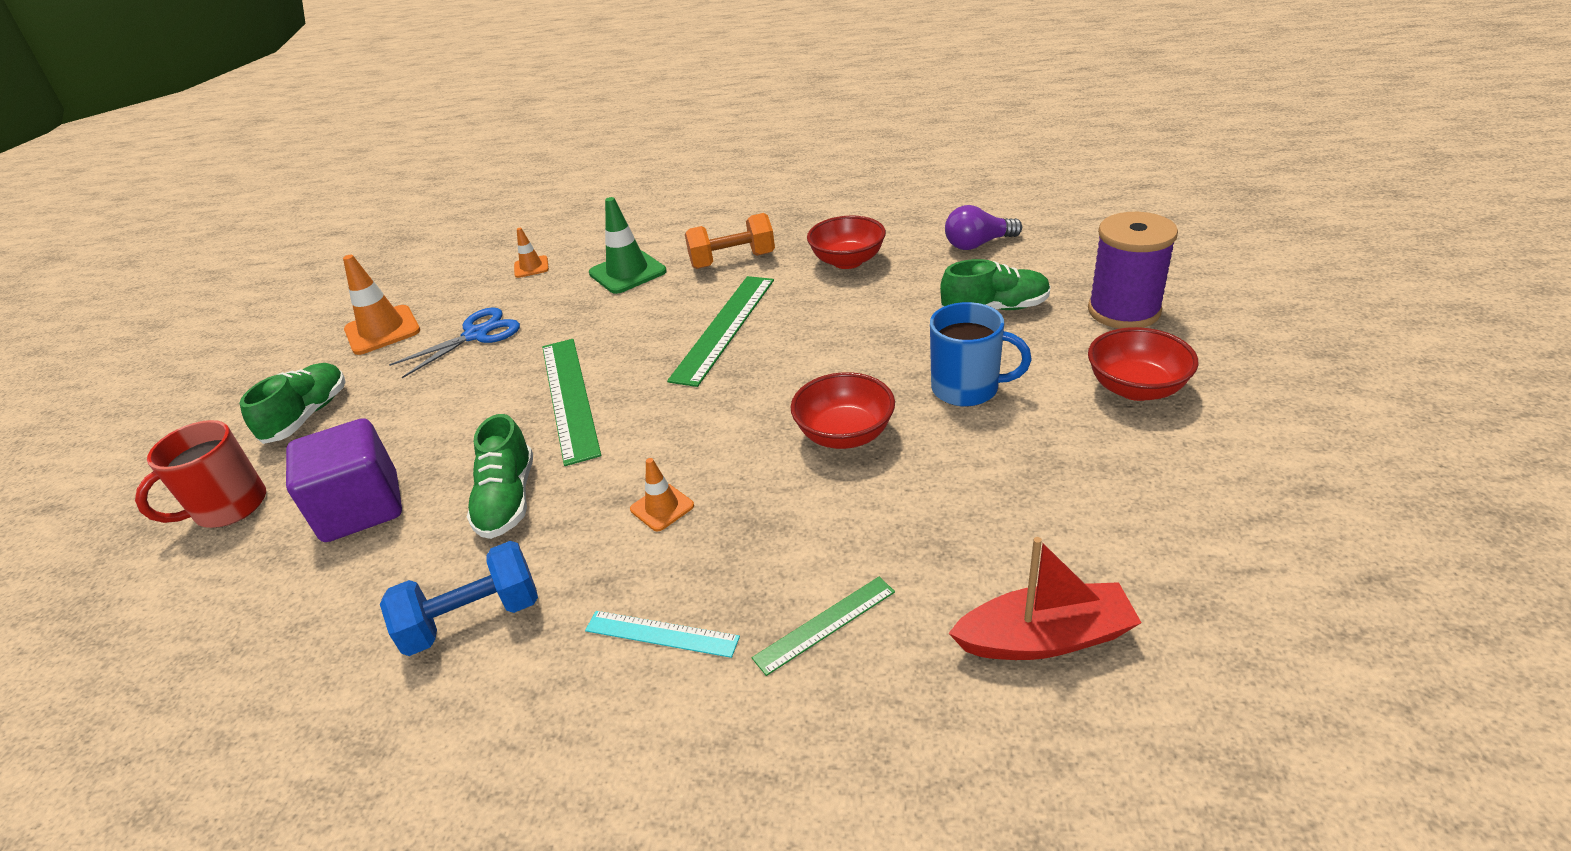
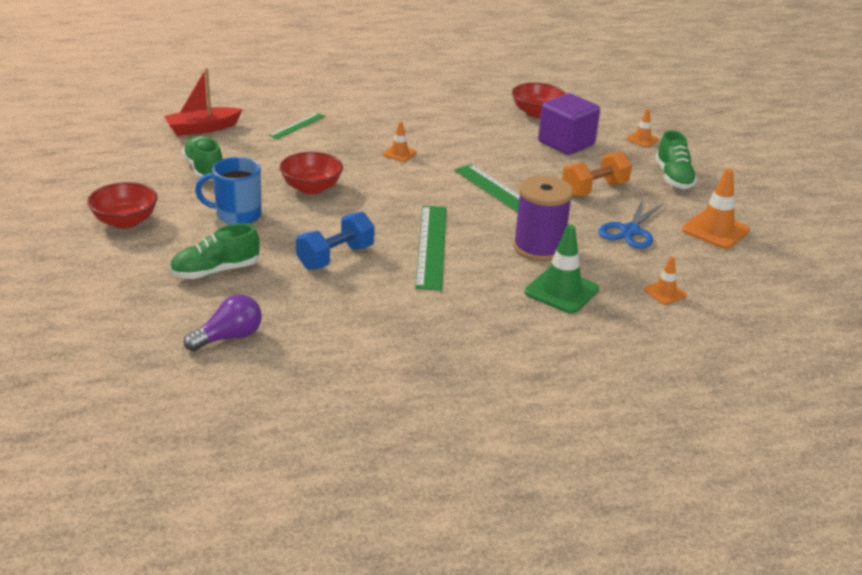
camera: 155 degrees right, 5 degrees down
(229, 507) = (642, 139): red mug -> orange traffic cone
(473, 619) = (457, 117): blue dumbbell -> blue dumbbell (335, 257)
(508, 500) = (488, 151): green shoe -> green shoe (204, 170)
(661, 634) = (368, 119): turquoise ruler -> none
(732, 260) = (468, 308): orange dumbbell -> orange dumbbell (594, 189)
(847, 261) = (354, 312): red bowl -> red bowl (536, 113)
(1124, 311) = (112, 274): purple spool -> purple spool (538, 248)

